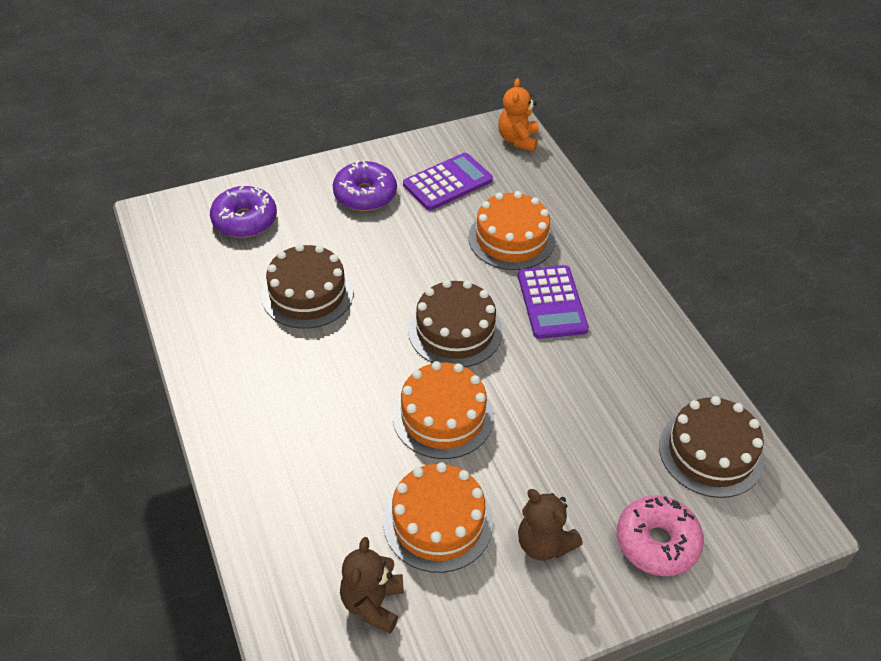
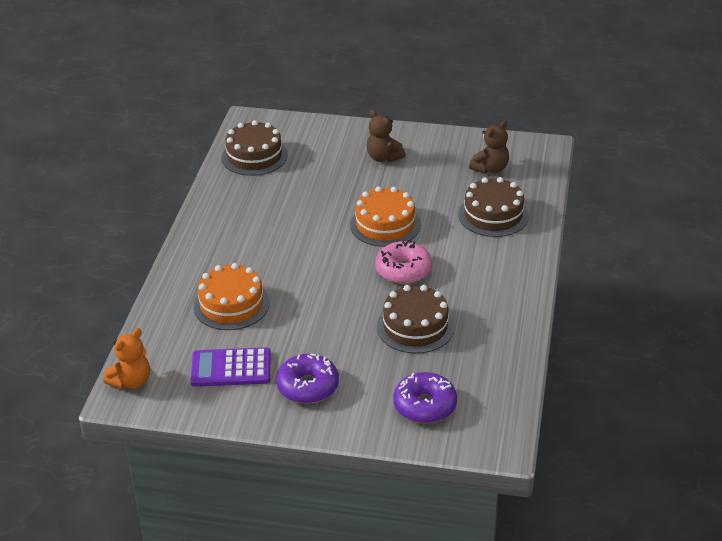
camera: 145 degrees left, 10 degrees down
(438, 522) = (431, 184): orange cake -> none
(455, 331) = (333, 264): brown cake -> brown cake (493, 215)
(544, 544) = (383, 157): brown teddy bear -> brown teddy bear turned 150 degrees clockwise
(551, 302) = (252, 255): purple calculator -> none
(657, 542) = (326, 138): pink donut -> pink donut (403, 270)

